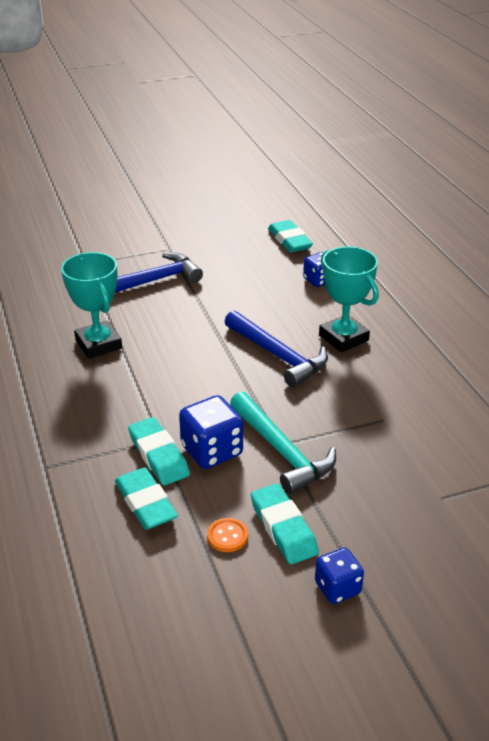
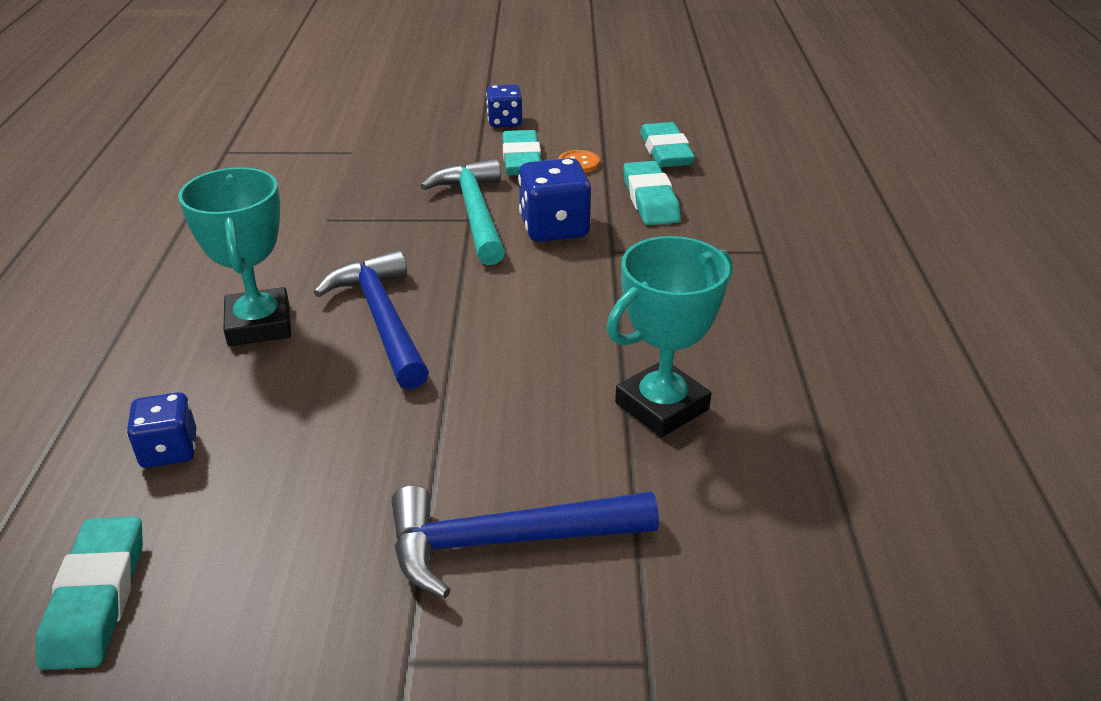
camera: 160 degrees left, 0 degrees up
(98, 344) = (662, 406): turquoise trophy -> turquoise trophy turned 60 degrees clockwise
(158, 455) = (620, 236): turquoise eraser -> turquoise eraser (666, 151)

